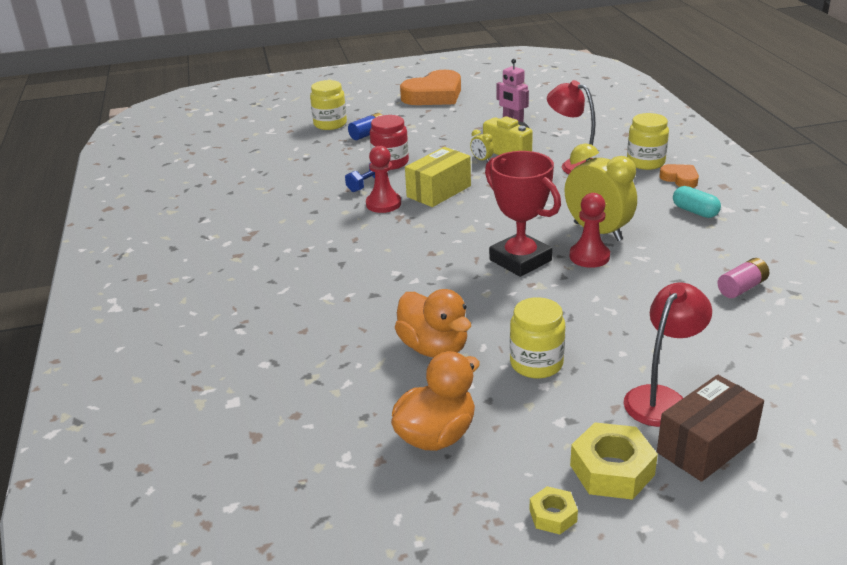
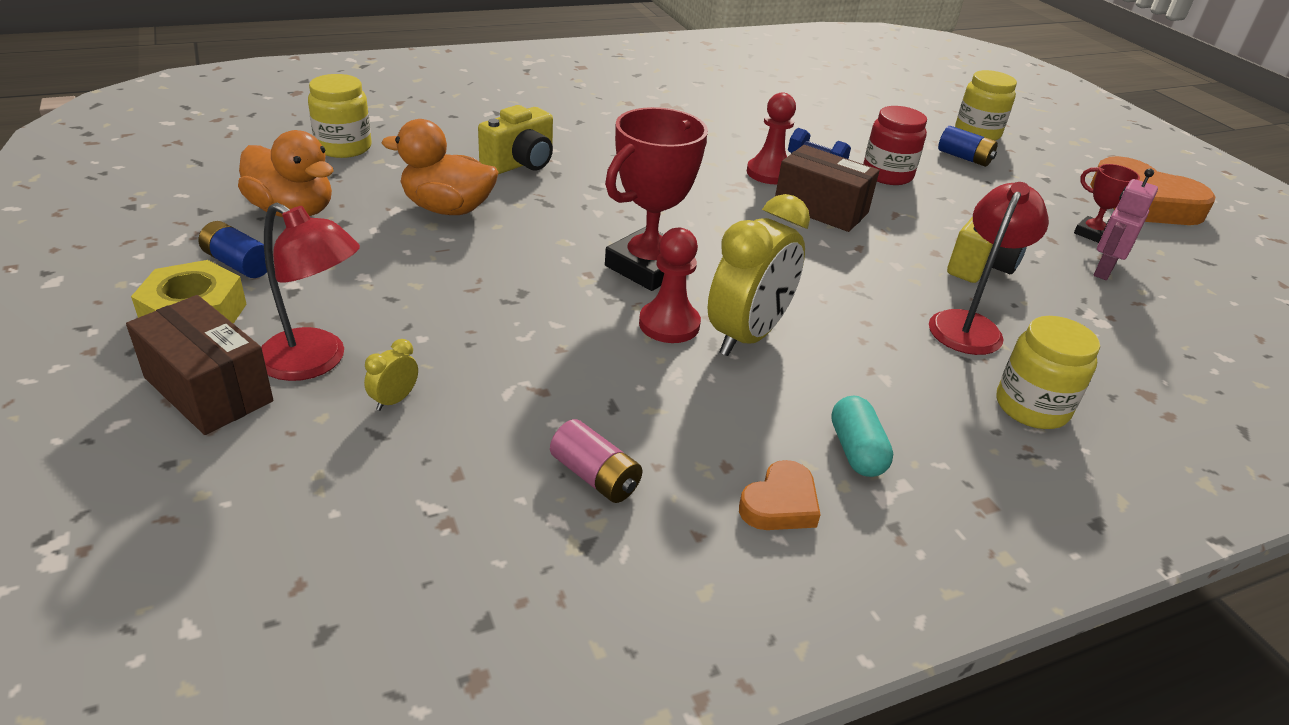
camera: 75 degrees right, 5 degrees up
(354, 312) = (520, 164): none -> yellow camera
(434, 348) = (447, 209): orange duck -> orange duck turned 60 degrees clockwise
(438, 191) = (821, 209): yellow box -> brown box
(471, 116) = (1092, 234): none -> red trophy
(482, 160) = (937, 241): yellow clock -> yellow clock (394, 400)
(531, 457) = (238, 264): none -> blue battery
(536, 363) = (407, 272): yellow jar -> yellow jar (344, 147)
(553, 515) = (141, 274): yellow nut -> none
(680, 179) = (985, 445): orange heart -> orange heart (780, 504)
(695, 211) = (856, 451): turquoise capsule -> turquoise capsule turned 45 degrees counterclockwise

